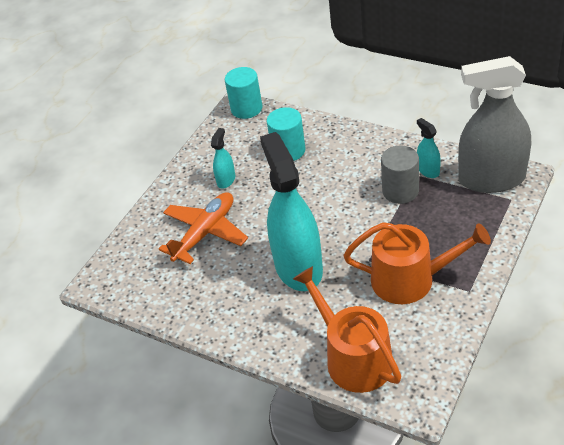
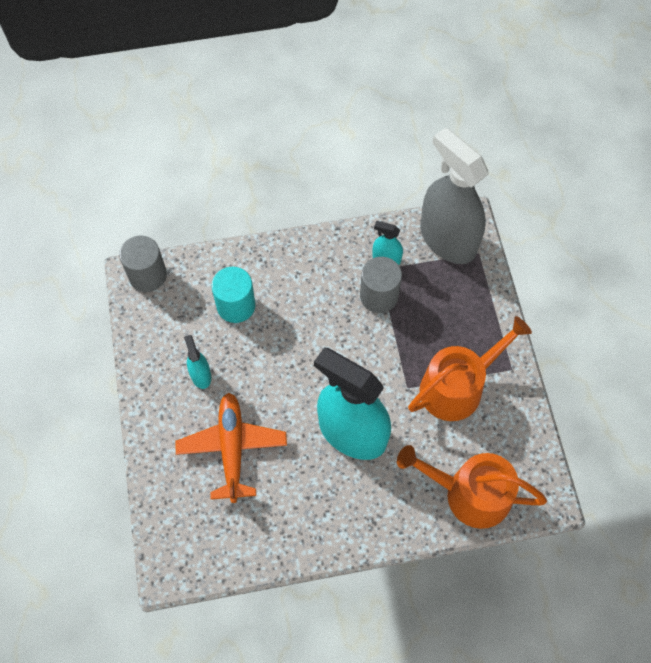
camera: 45 degrees left, 20 degrees up
(246, 108) = (147, 275): turquoise cylinder -> grey cylinder
(491, 179) = (447, 239): grey spray bottle -> grey spray bottle turned 90 degrees clockwise

